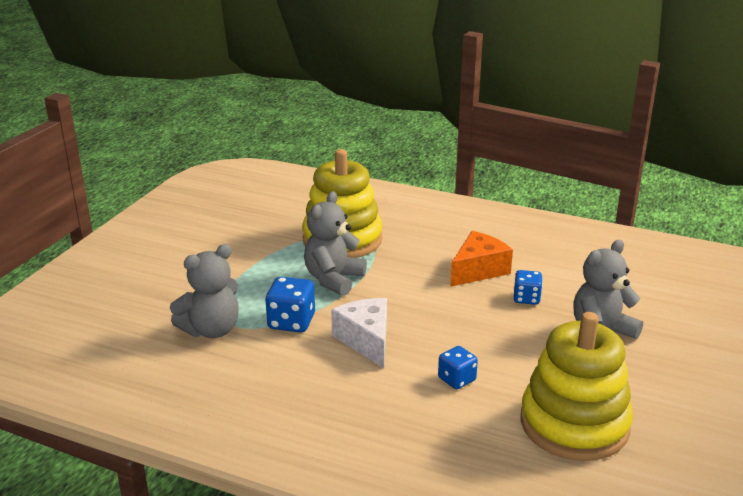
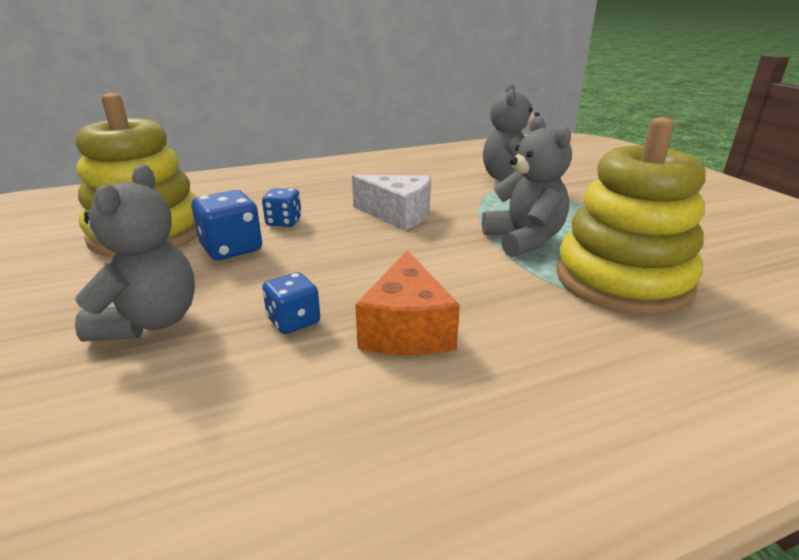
camera: 135 degrees right, 0 degrees up
(291, 322) = (475, 202): blue dice -> blue dice (231, 249)

